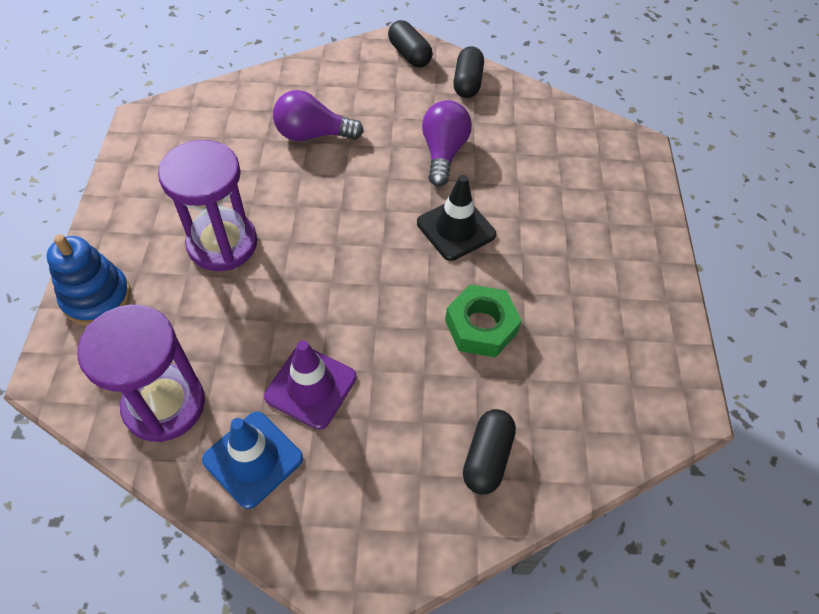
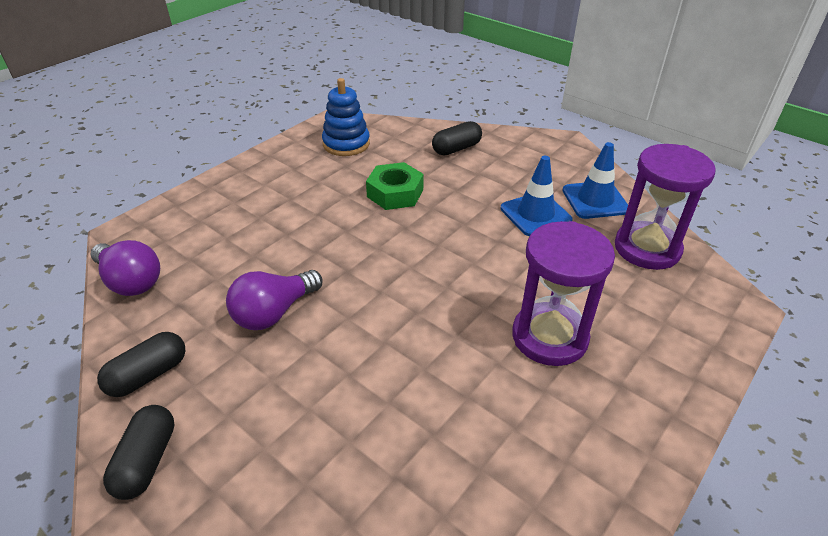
camera: 140 degrees left, 15 degrees down
(96, 297) = (692, 348): blue stacking toy -> blue stacking toy (346, 144)
(311, 387) = (535, 214): purple traffic cone -> blue traffic cone
(313, 135) = (375, 407): purple light bulb -> purple light bulb (131, 281)
(456, 229) = (341, 250): black traffic cone -> none

